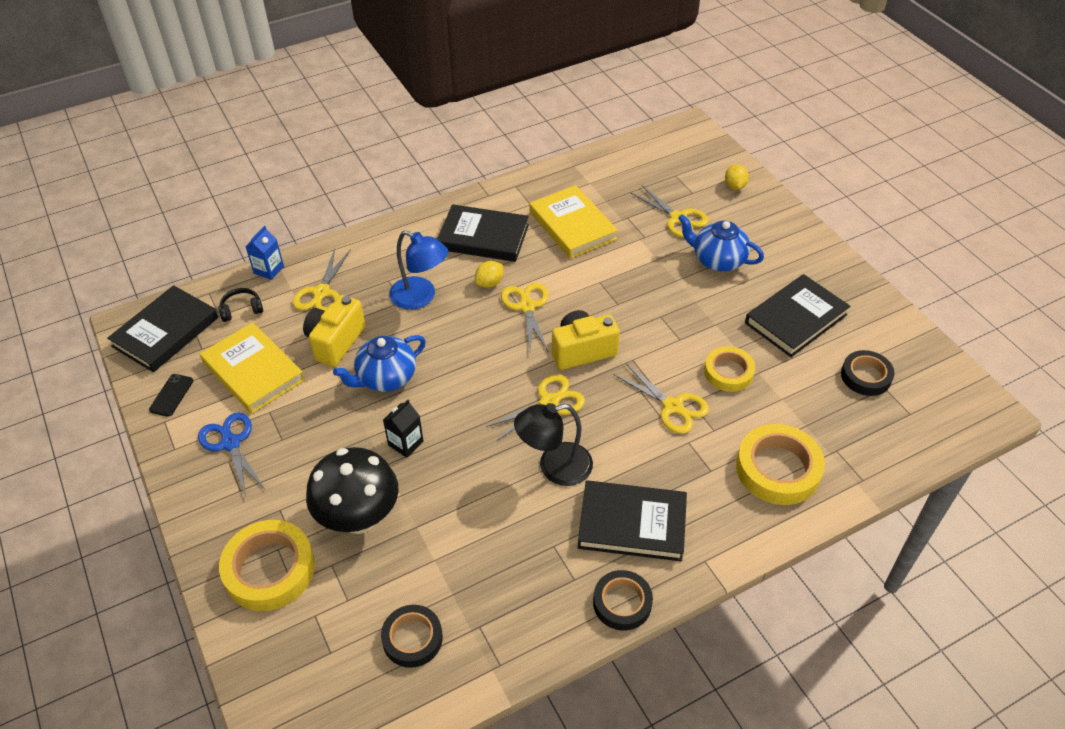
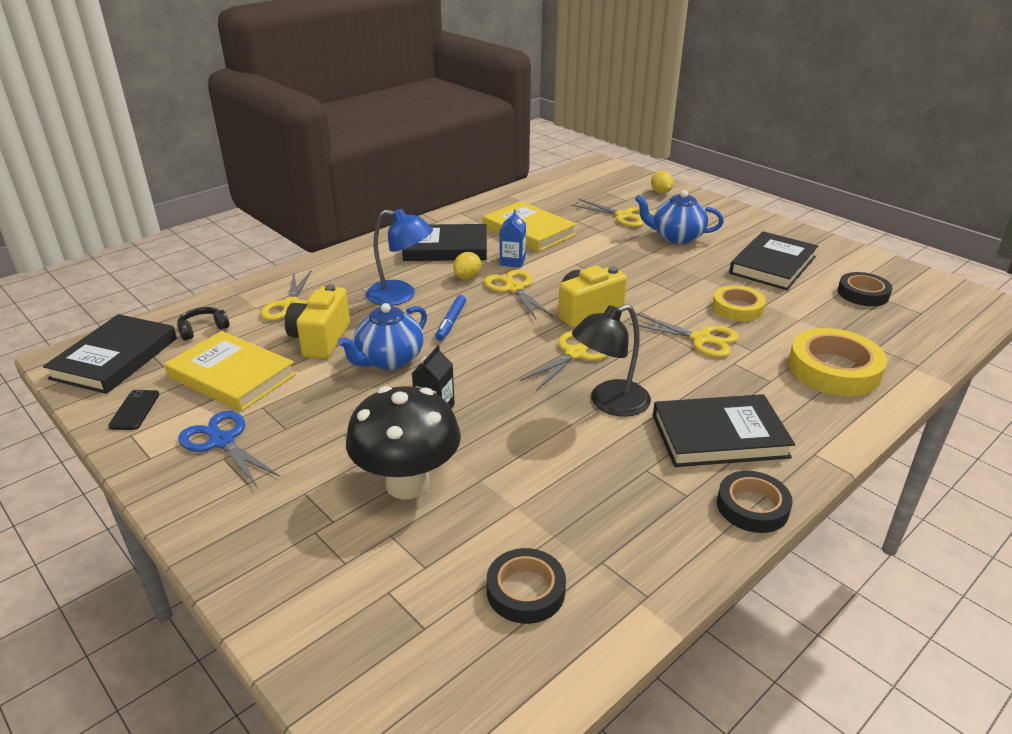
camera: 15 degrees left, 15 degrees down
(269, 270) = (225, 296): blue carton -> blue carton (512, 261)
(269, 569) = (311, 554): yellow tape -> none
(454, 341) = (451, 322): none -> blue marker

